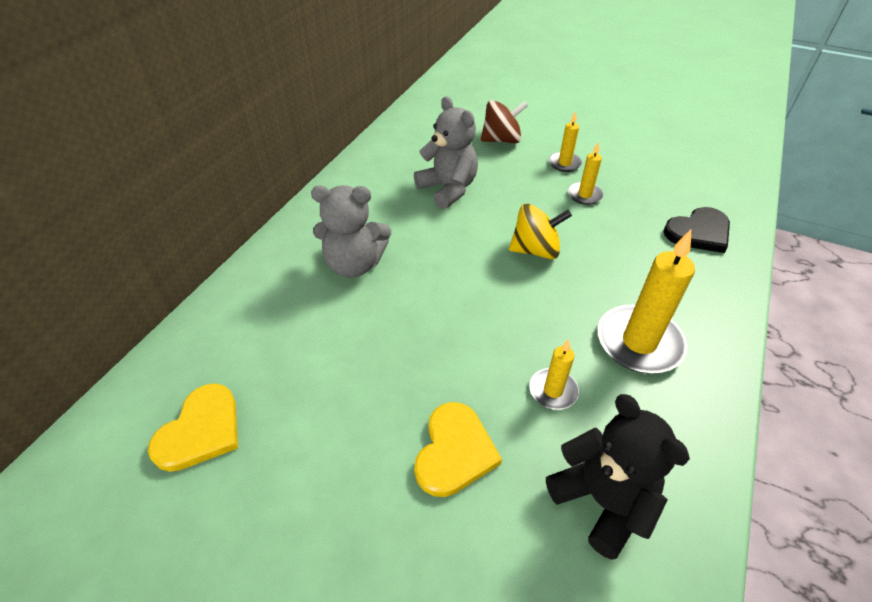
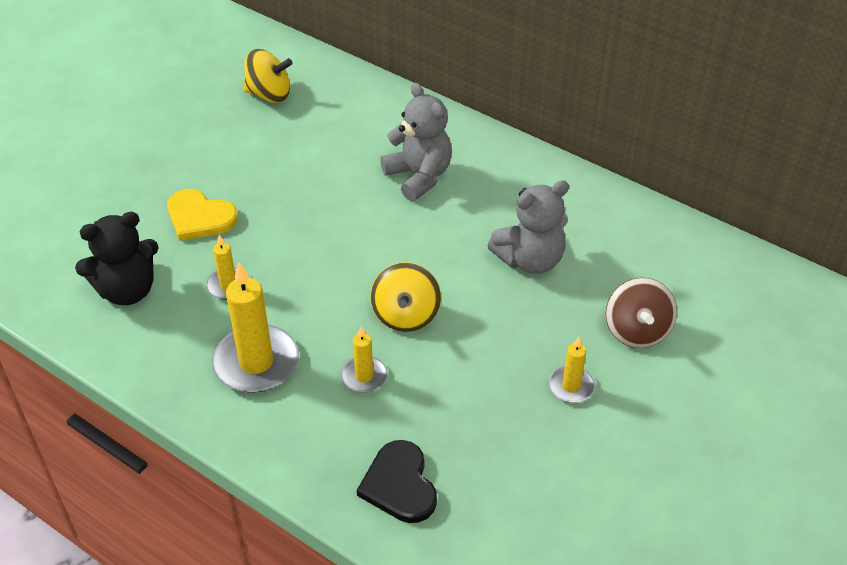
camera: 100 degrees right, 0 degrees up
(200, 430) = (269, 94): yellow heart -> yellow spinning top
(354, 264) = (419, 176): grey teddy bear -> grey teddy bear turned 135 degrees clockwise
(584, 195) = (497, 388): yellow candle -> yellow candle (364, 376)

